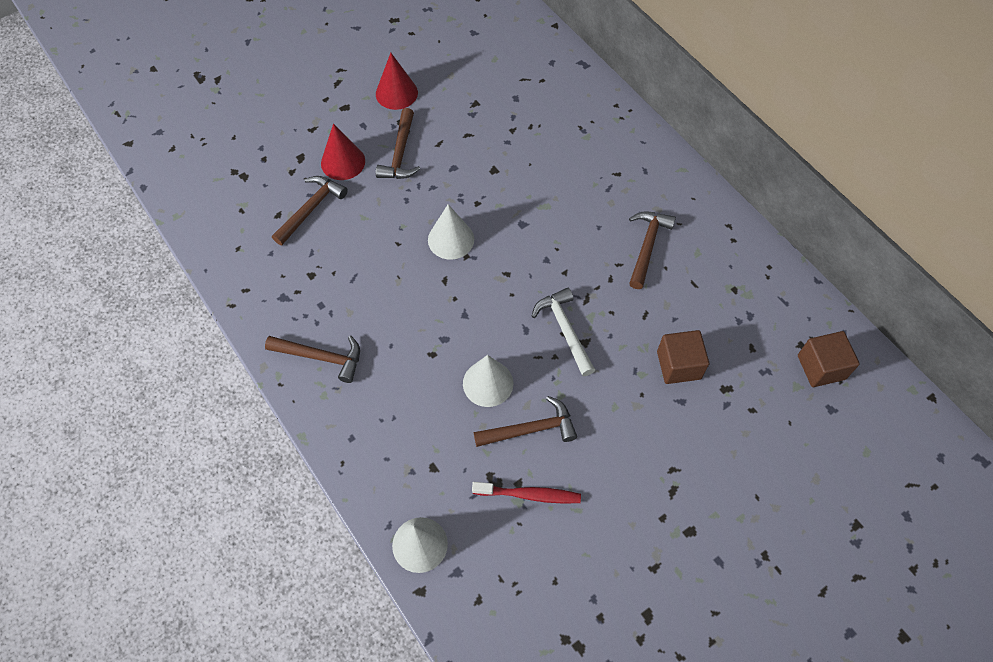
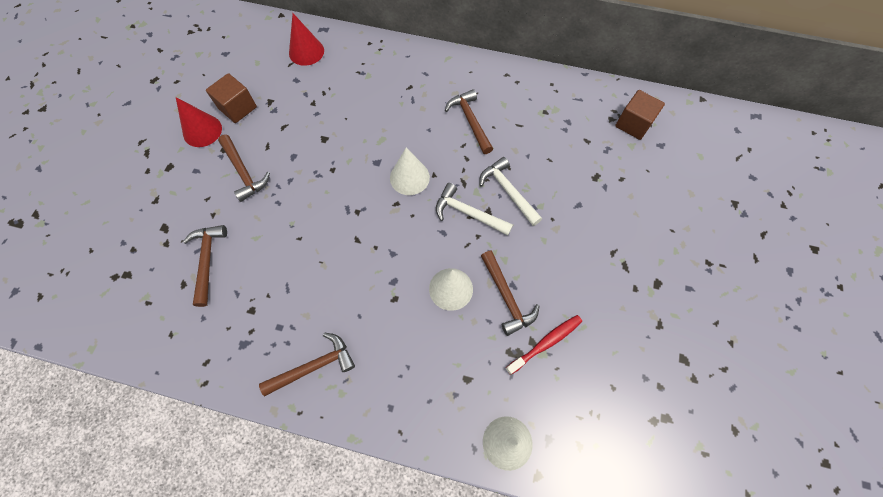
camera: 40 degrees left, 5 degrees up
(343, 162) = (203, 208): red cone -> red cone (306, 51)
(451, 239) = (336, 208): white cone -> white cone (409, 177)
(531, 429) = (507, 297): brown hammer -> brown hammer turned 120 degrees clockwise
(622, 337) = (508, 191): none -> white hammer
(678, 365) = (556, 183): brown cube -> brown cube (238, 108)

